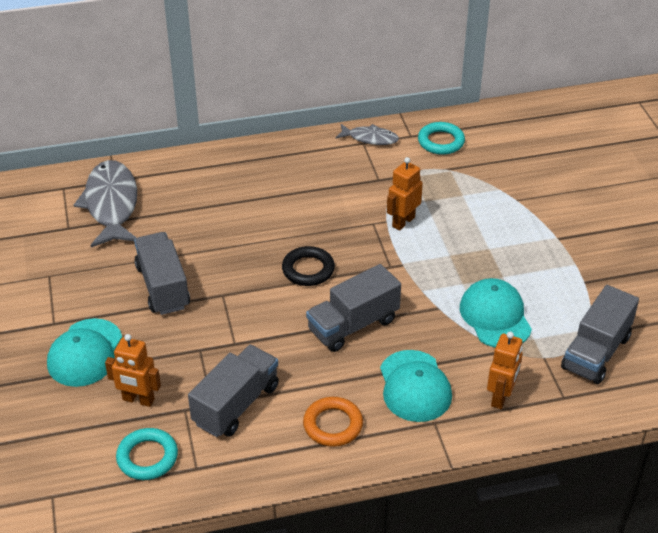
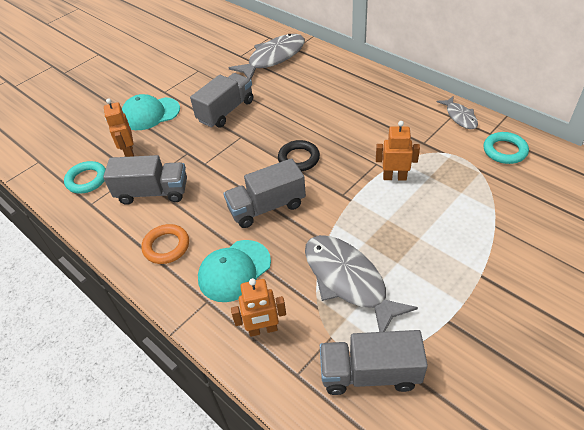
camera: 60 degrees right, 5 degrees up
(353, 325) = (267, 207): grey truck -> grey truck turned 45 degrees counterclockwise
(495, 316) = (348, 280): turquoise cap -> grey fish

